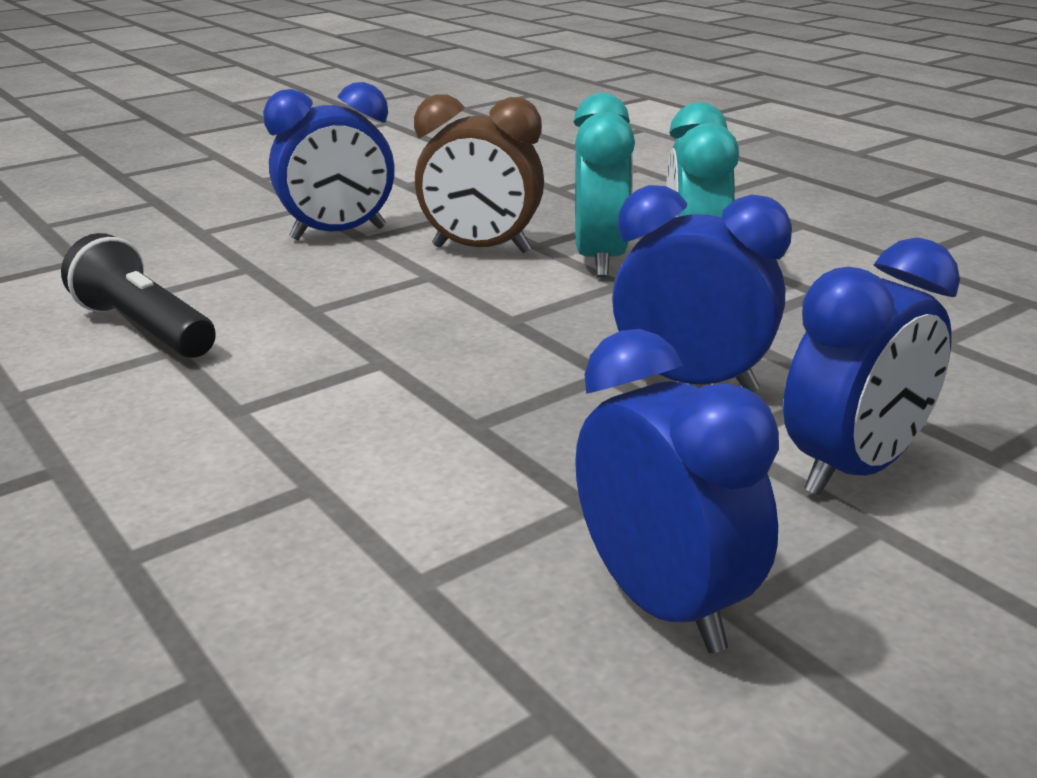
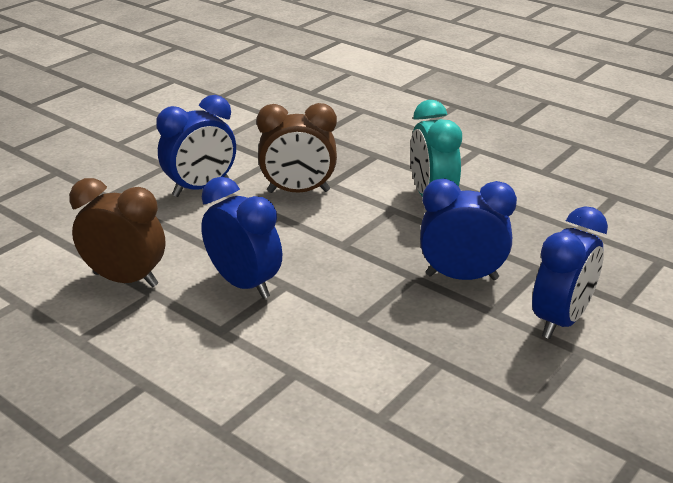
camera: 15 degrees left, 5 degrees up
(144, 328) = (125, 279): black flashlight -> brown clock
(600, 260) = (373, 192): turquoise clock -> none
(664, 603) = (500, 410): blue clock -> blue clock (244, 284)

